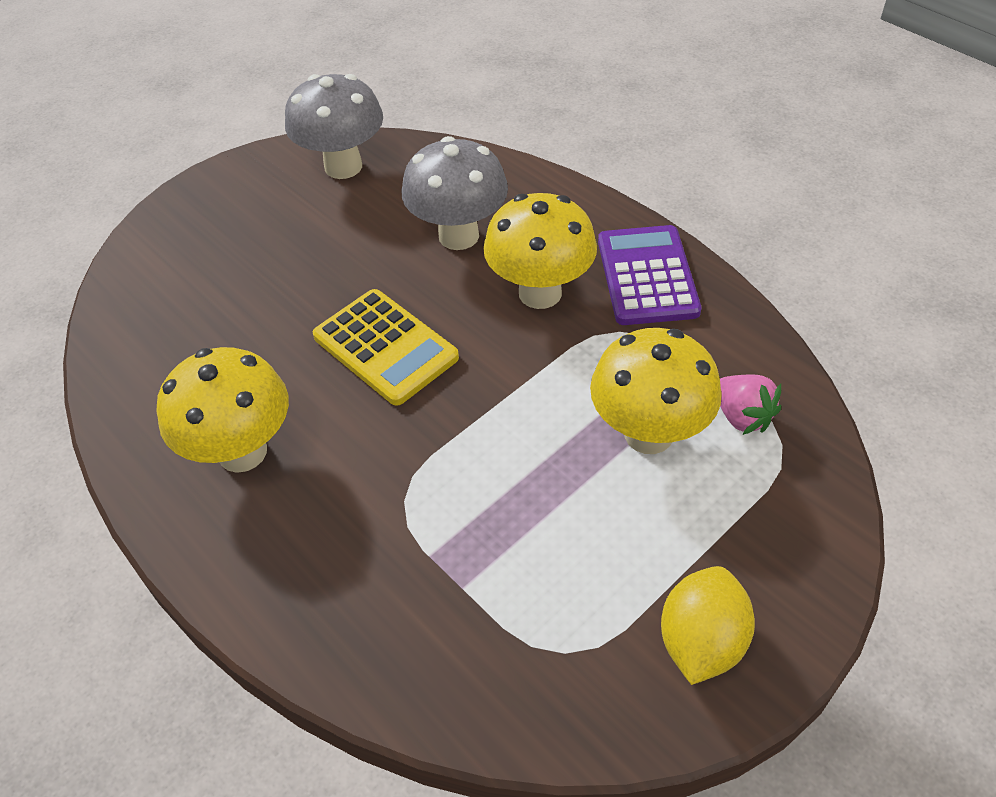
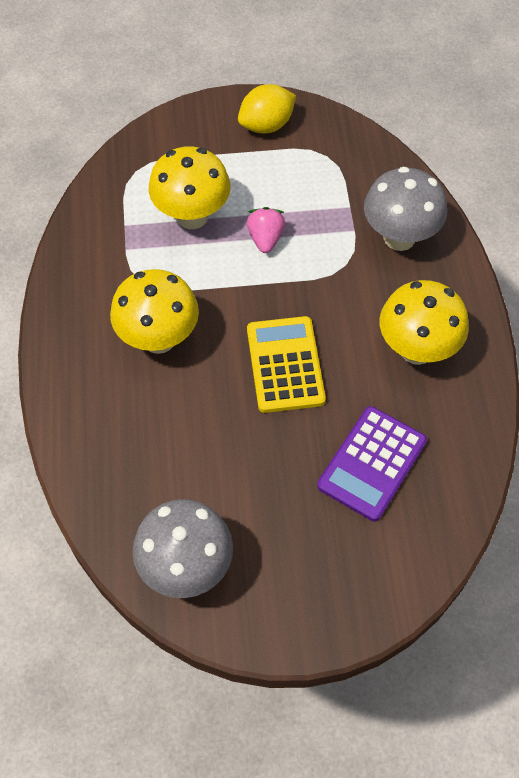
camera: 145 degrees left, 10 degrees up
(458, 236) = (164, 424): grey mushroom -> grey mushroom (399, 237)
(647, 276) = (85, 305): purple calculator -> purple calculator (372, 463)
(742, 416) = (137, 194): pink strawberry -> pink strawberry (265, 239)

